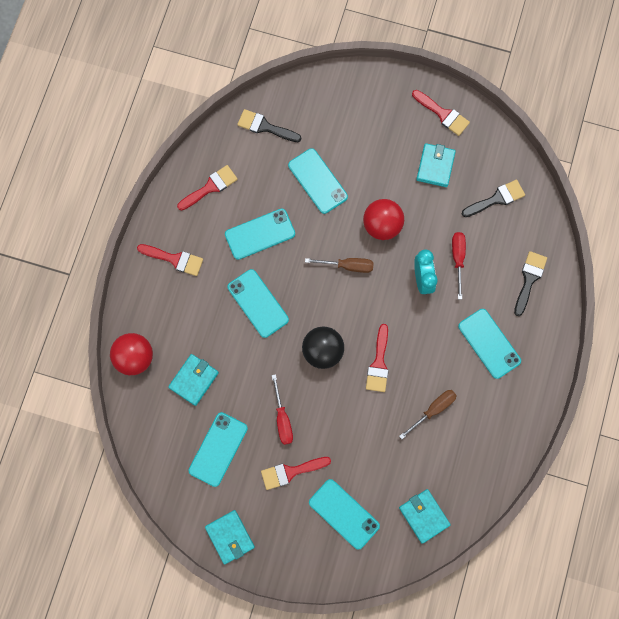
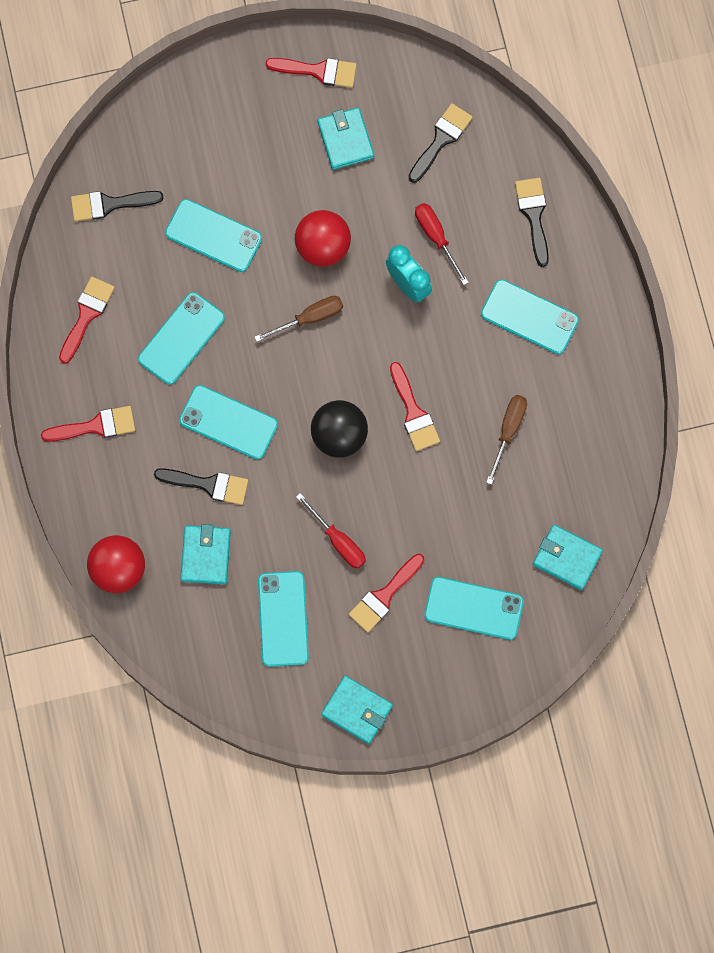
camera: 30 degrees left, 0 degrees up
(222, 336) = (208, 484): none -> black brush

